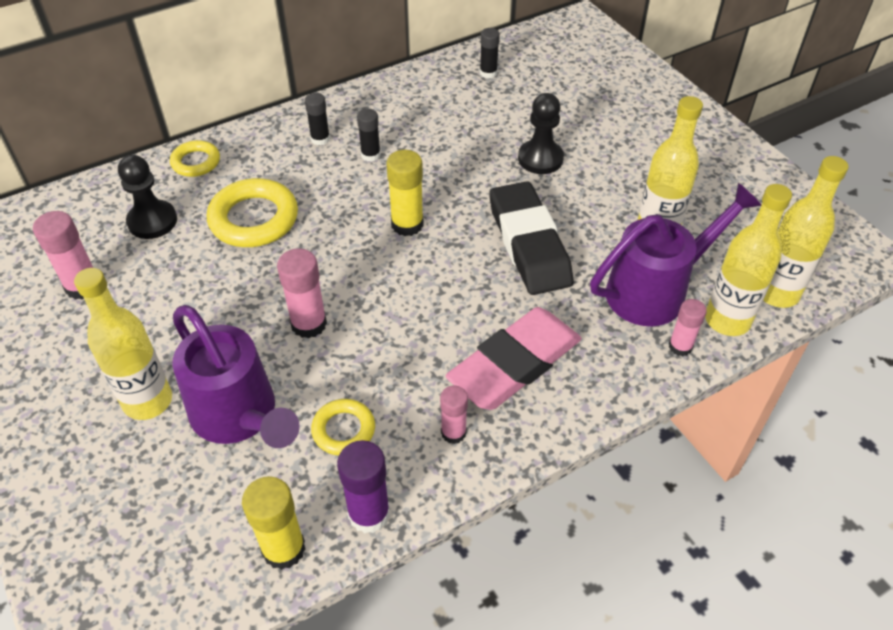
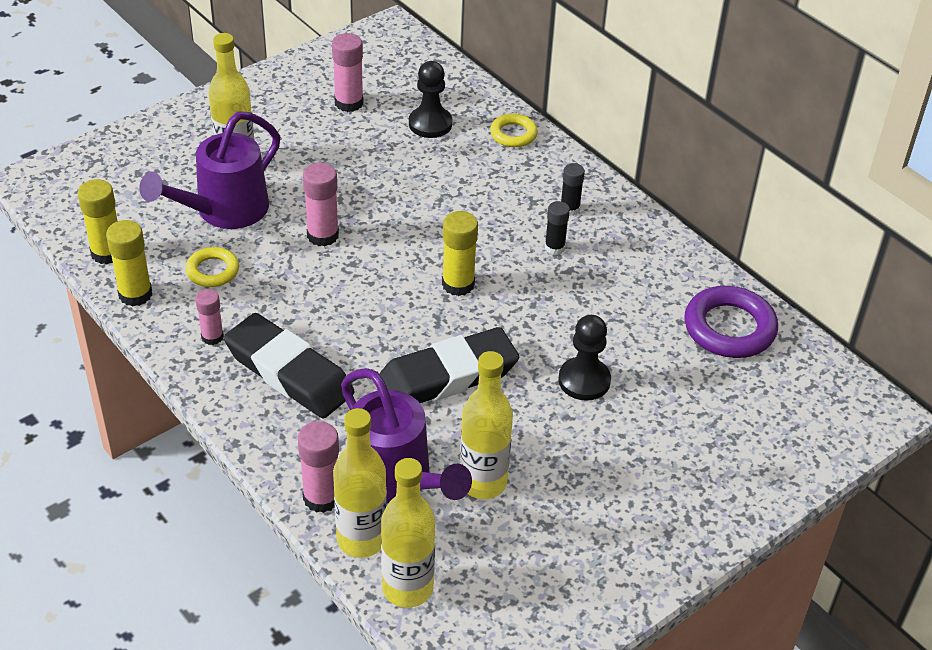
camera: 80 degrees right, 5 degrees down
(254, 219) = (445, 183): yellow ring -> none
(369, 514) = (135, 294): purple glue stick -> yellow glue stick
(488, 73) = (729, 328): black glue stick -> purple ring
(514, 364) = (289, 372): pink eraser -> black eraser
(680, 346) = (321, 497): pink glue stick -> pink glue stick, size x1.54

